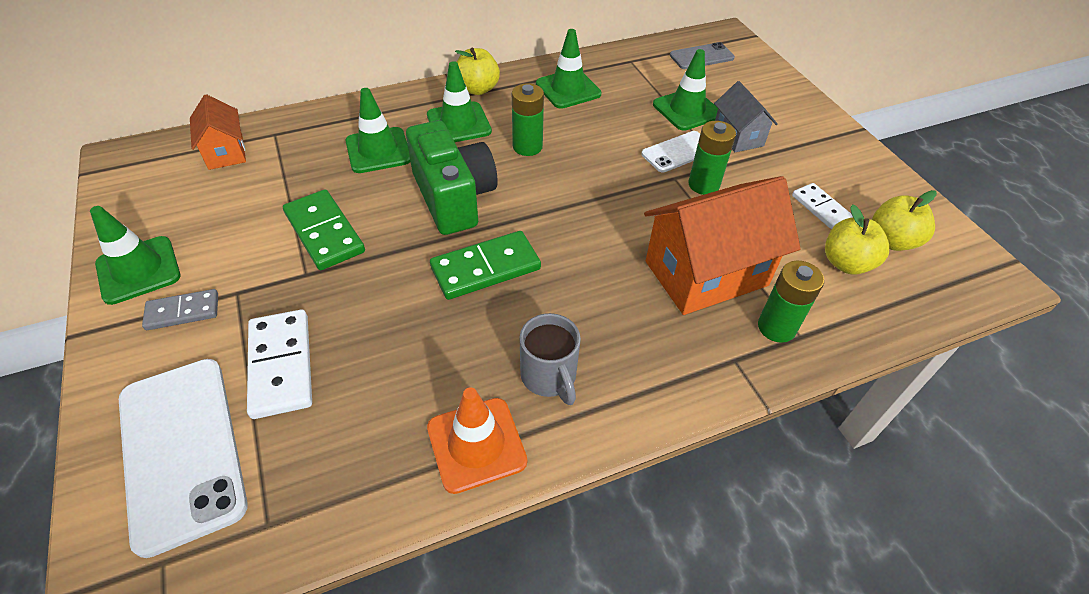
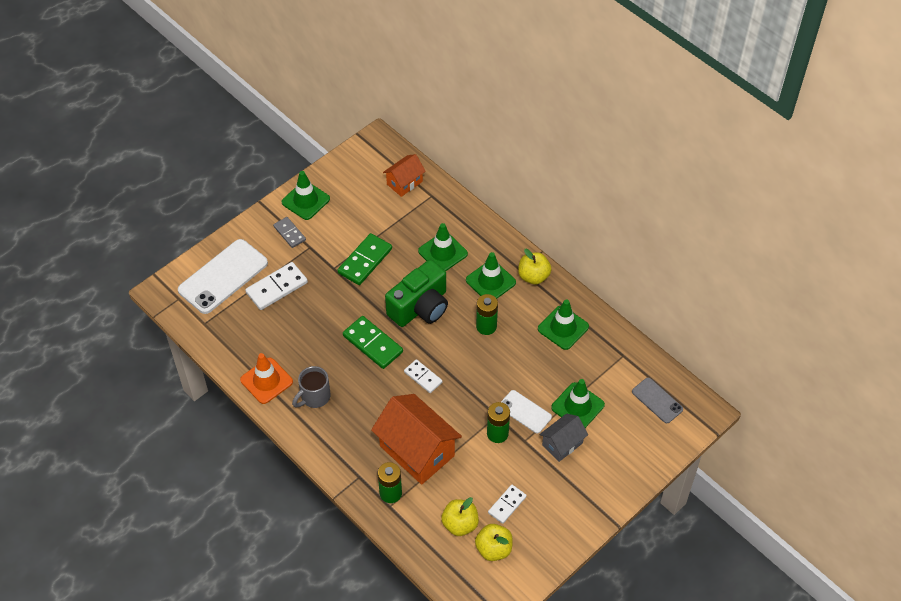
camera: 70 degrees right, 5 degrees up
(577, 230) = (423, 377): none -> white domino

